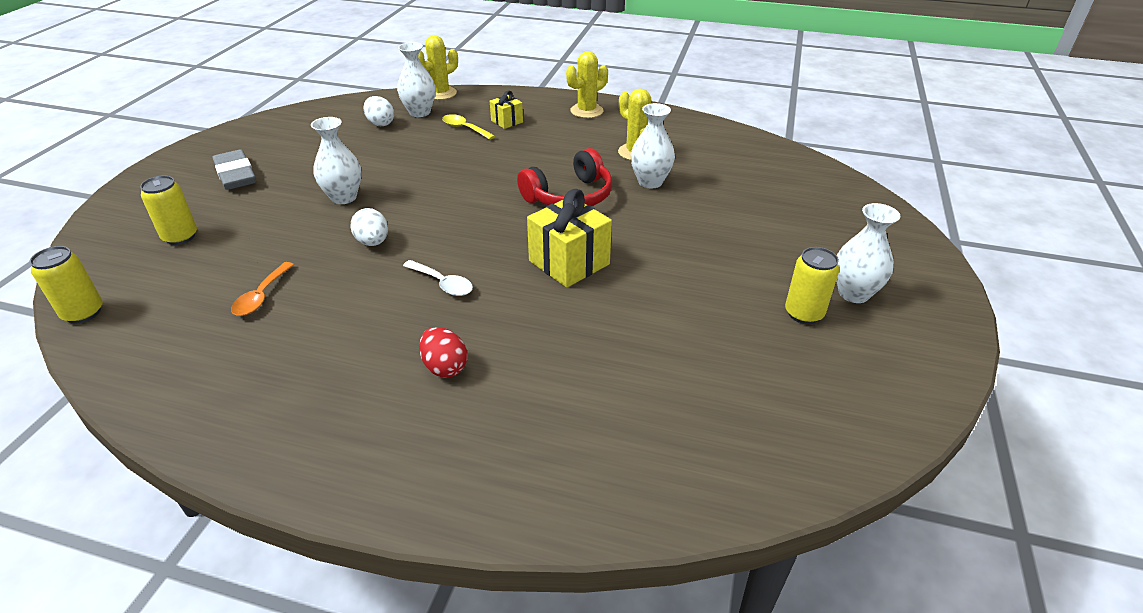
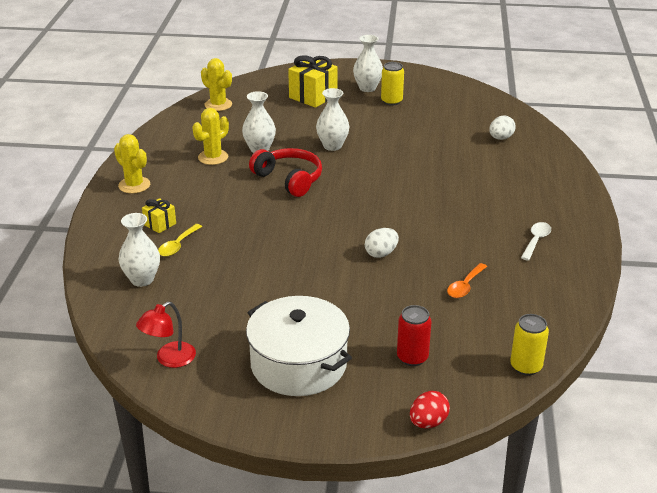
camera: 100 degrees left, 5 degrees down
(180, 237) = (412, 357): yellow can -> red can
(236, 175) = (298, 364): grey eraser -> white pot
(261, 296) = (465, 286): orange spoon -> orange spoon turned 120 degrees clockwise
(300, 121) = (169, 359): none -> red lamp
(344, 197) = (321, 285): white vase -> white vase (332, 146)
(380, 123) = (171, 299): white egg -> white egg (500, 138)
(440, 93) = (91, 275): yellow cactus -> yellow cactus (218, 105)
(442, 283) = (416, 214): white spoon -> white spoon (536, 241)
(445, 367) = (491, 200): red egg -> red egg (428, 422)
(569, 262) = (373, 171): yellow gift -> yellow gift (313, 96)

